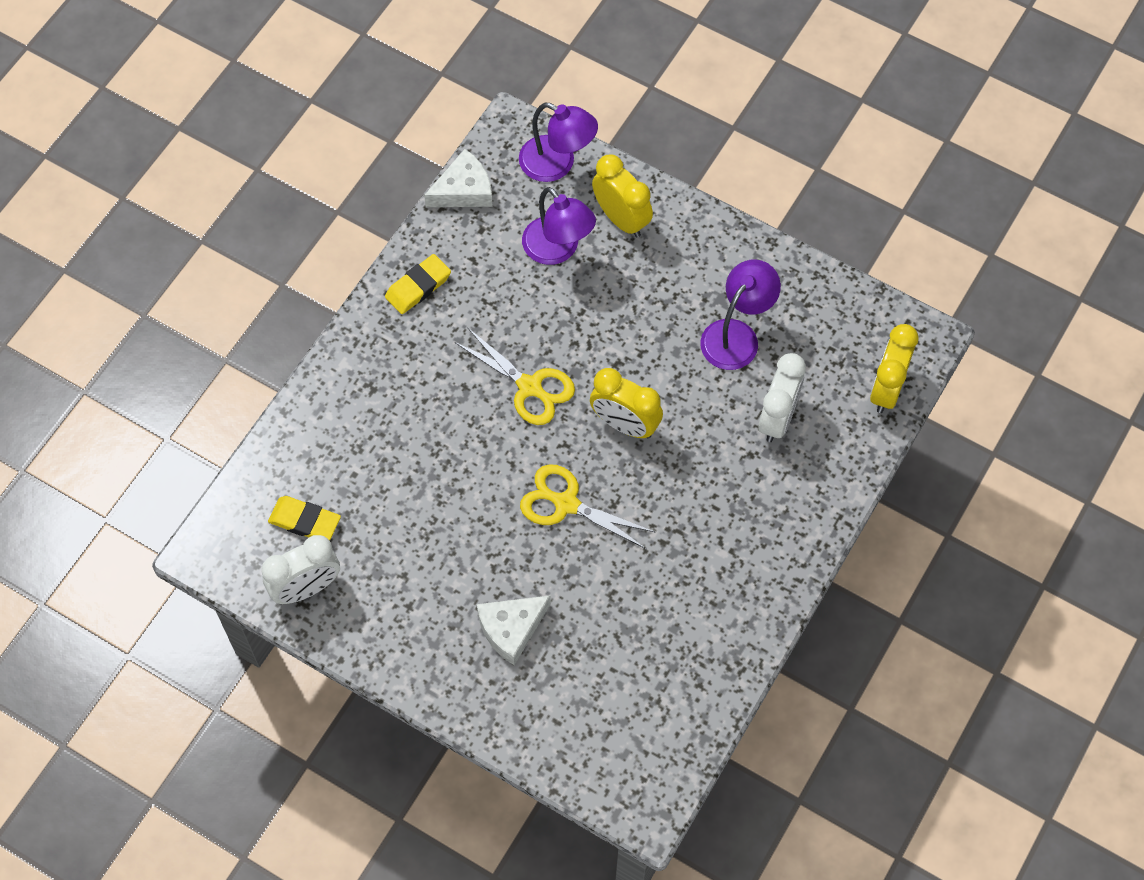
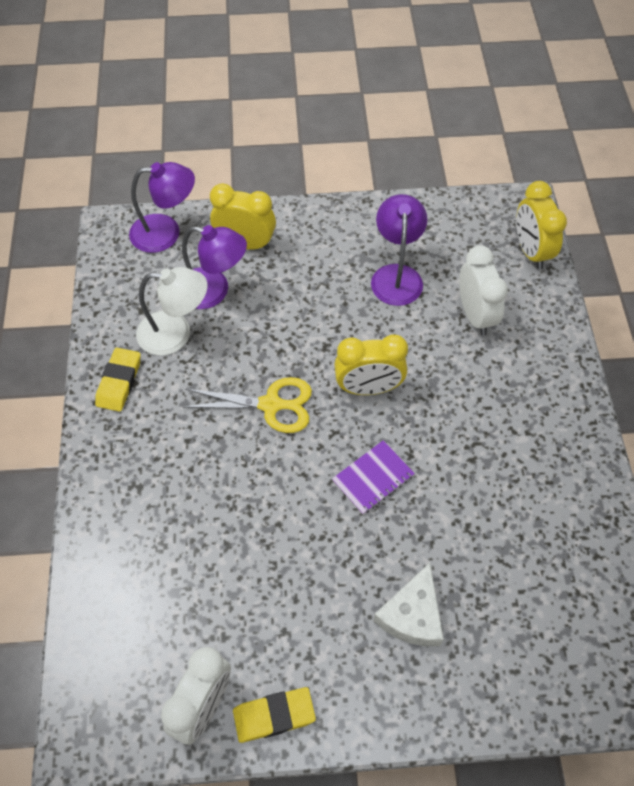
camera: 35 degrees left, 5 degrees down
(305, 521) = (158, 643): yellow eraser -> yellow eraser (274, 716)
(464, 190) = (104, 289): white cheese -> none
(496, 271) = (175, 333): none -> white lamp
(566, 504) = (373, 478): yellow scissors -> purple notebook

